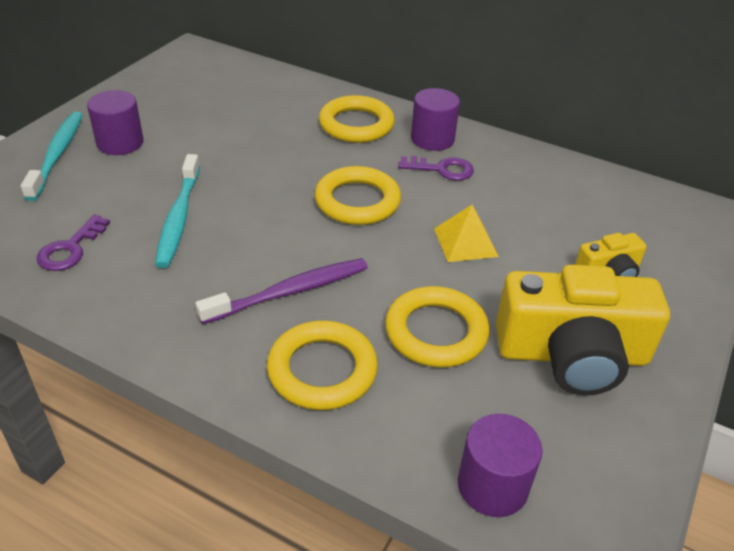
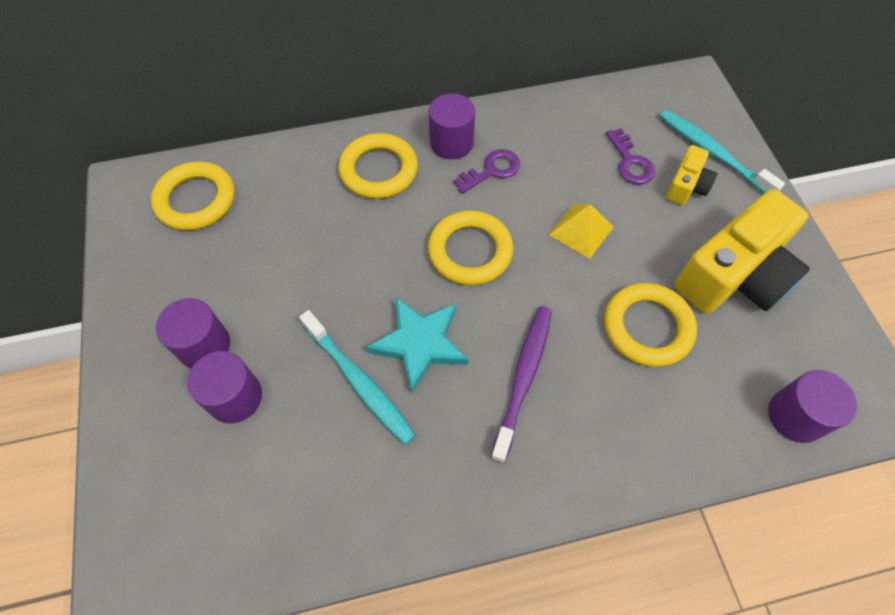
camera: 40 degrees left, 20 degrees up
(57, 154) = (162, 406): turquoise toothbrush -> turquoise toothbrush (712, 152)
(71, 249) = (313, 490): purple key -> purple key (630, 162)
(99, 176) = (235, 397): none -> purple cylinder
(246, 225) = (420, 344): none -> turquoise star
(322, 370) = (619, 424): yellow ring -> yellow ring (196, 200)

